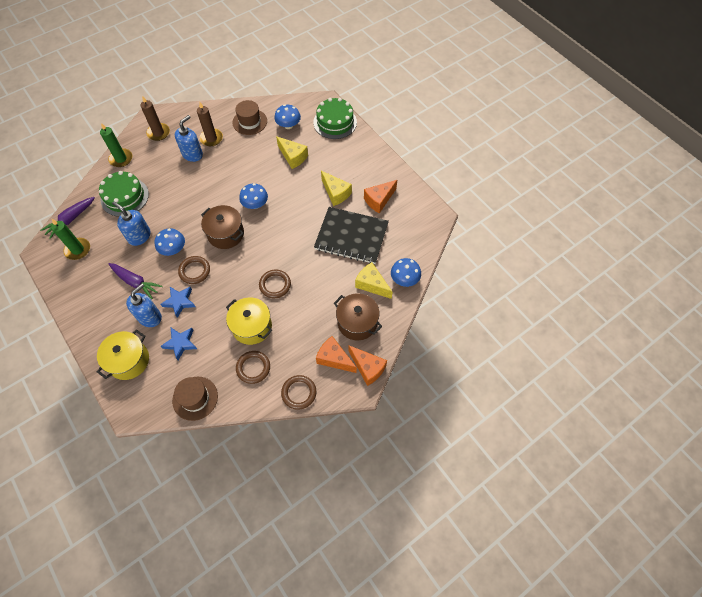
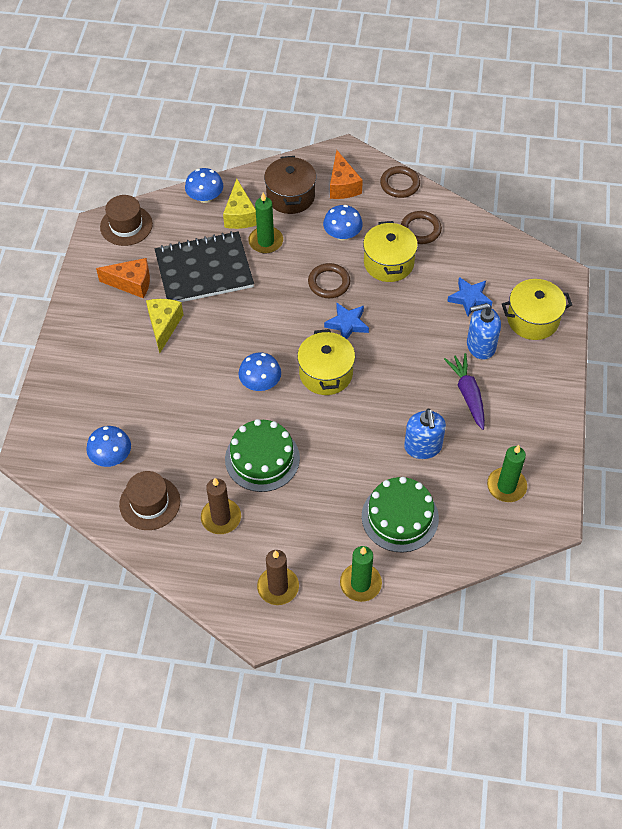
camera: 135 degrees left, 5 degrees down
(71, 219) = (488, 537): purple carrot -> none
(173, 249) = (397, 400): blue mushroom -> blue mushroom (342, 234)
(179, 302) = (438, 338): blue star -> blue star (347, 324)
(192, 154) = (266, 512): blue soap dispenser -> none
(194, 271) = (395, 358): brown ring -> none
(195, 398) = (494, 244): brown hat -> brown hat (126, 225)
(226, 234) = (326, 373): brown pot -> yellow pot
(293, 157) = (156, 407): yellow cheese -> none
(335, 122) = (56, 413): green cake -> green cake (262, 458)
(338, 280) = (266, 241): none -> green candle
(351, 236) = (204, 270): black notebook -> black notebook turned 75 degrees counterclockwise
(368, 368) = (322, 159): orange cheese -> none

